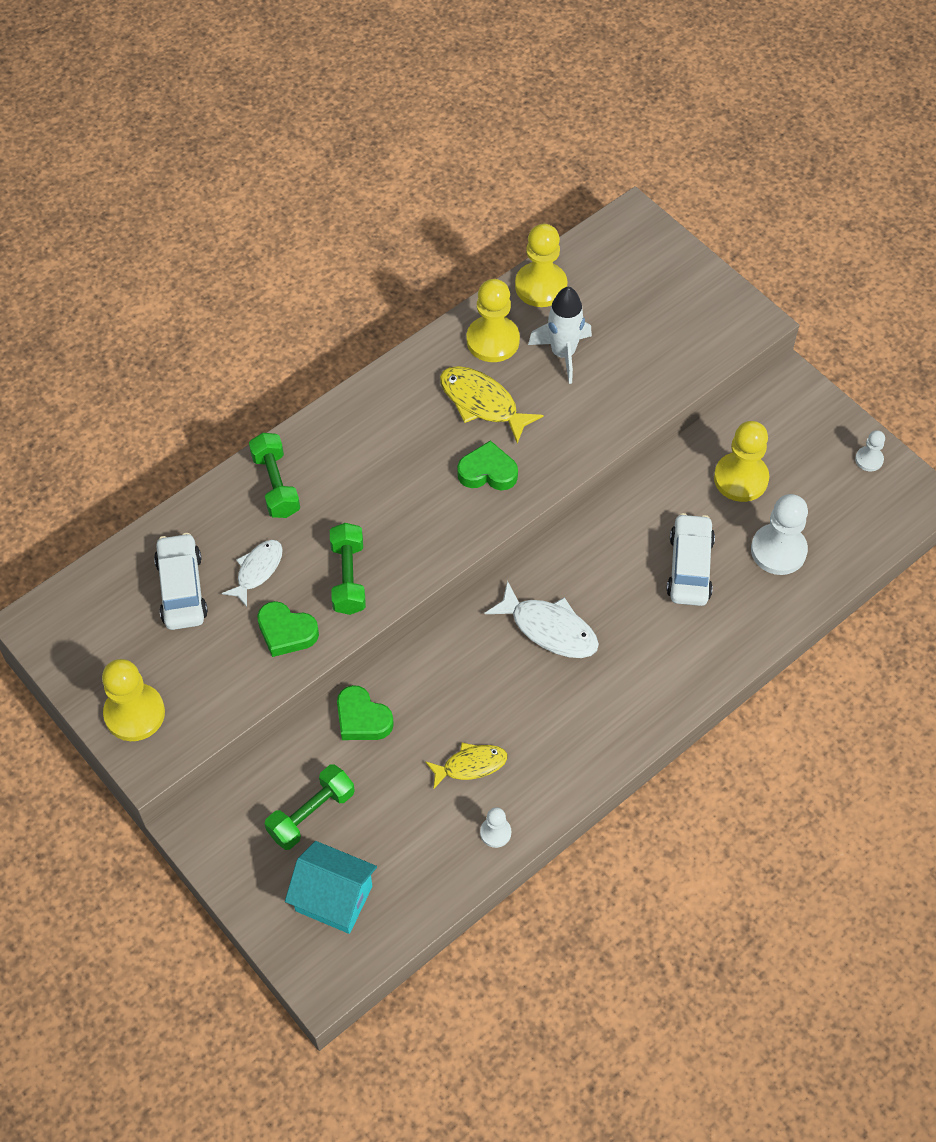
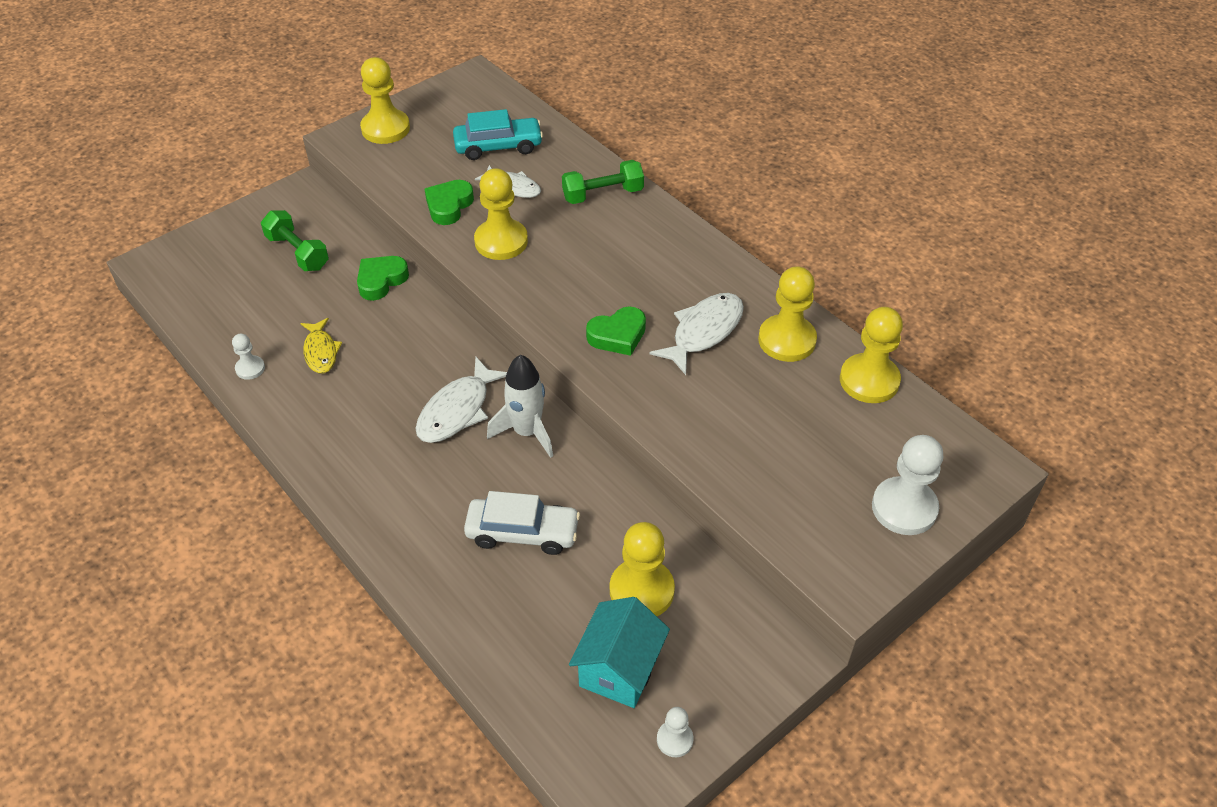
camera: 90 degrees right, 10 degrees down
(182, 589) = (498, 146): white car -> turquoise car
(334, 898) = (218, 267): turquoise house -> turquoise house (619, 669)
(348, 577) = (501, 241): green dumbbell -> yellow pawn
(482, 403) = (704, 331): yellow fish -> white fish
(487, 472) = (618, 335): green heart -> green heart turned 60 degrees clockwise
(563, 354) = (776, 397): white rocket -> white rocket (527, 432)
(778, 550) = (540, 622): white pawn -> white pawn (904, 508)

